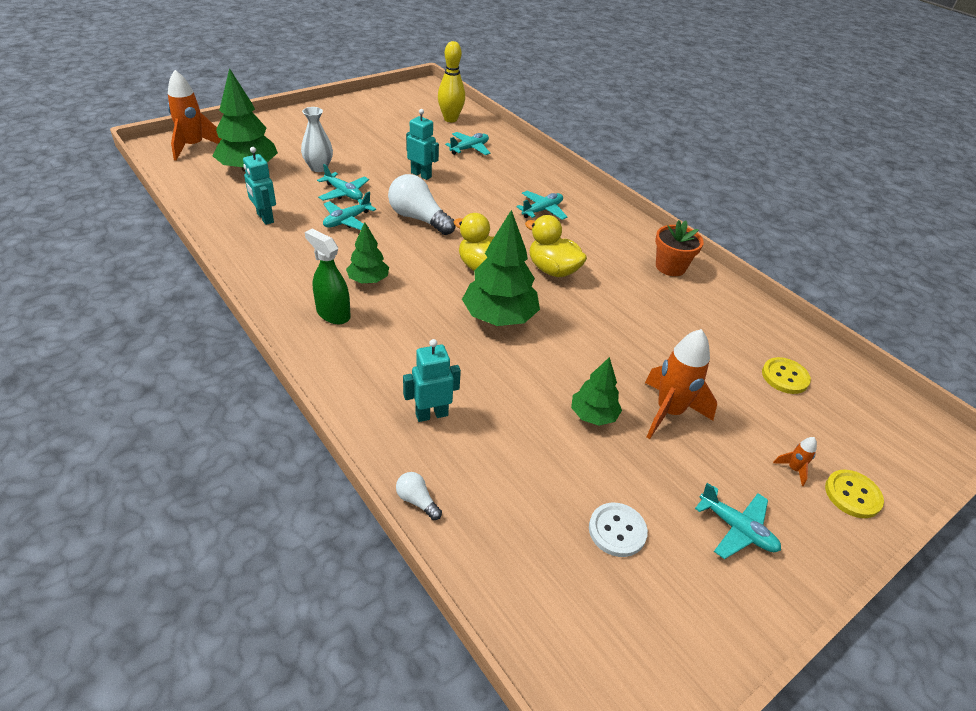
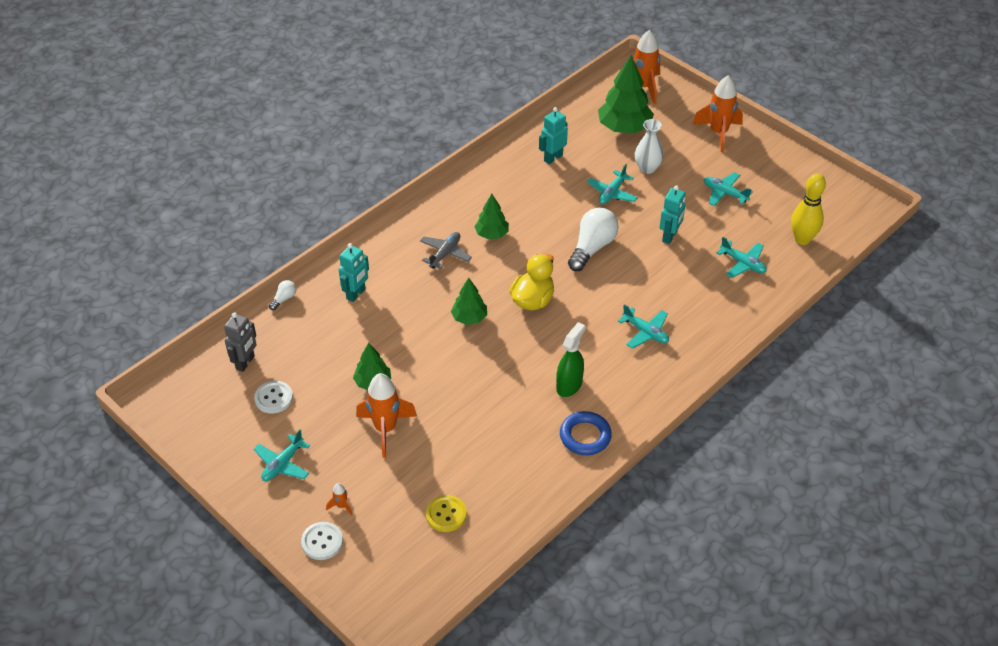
camera: 85 degrees right, 5 degrees up
(294, 125) = (718, 133): none -> orange rocket
(333, 314) = (445, 224): green spray bottle -> green spray bottle (569, 385)
(347, 220) = (569, 204): turquoise plane -> turquoise plane (724, 193)
(386, 321) = (445, 254): none -> grey plane
(431, 414) = (356, 294): turquoise robot -> turquoise robot turned 60 degrees clockwise
(499, 317) = (469, 318): green tree -> green tree, size x0.58
(543, 565) = (245, 363): none -> grey robot
(552, 270) = (547, 347): yellow duck -> none
(670, 267) = (585, 436): orange flower pot -> blue ring
(852, 495) = (322, 542): yellow button -> white button

